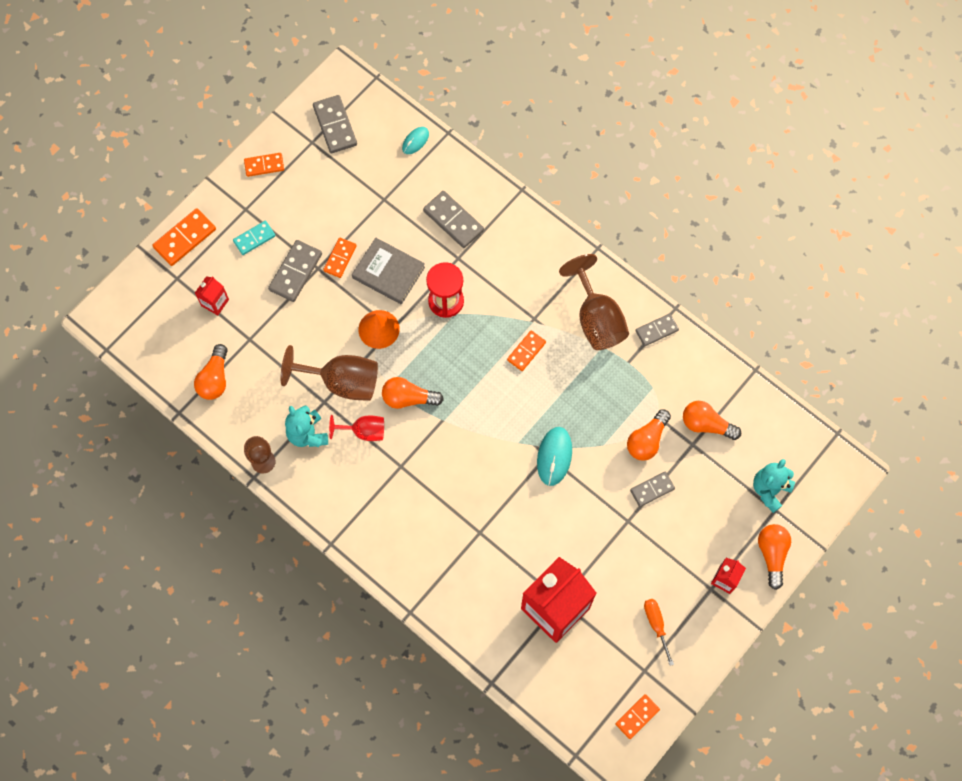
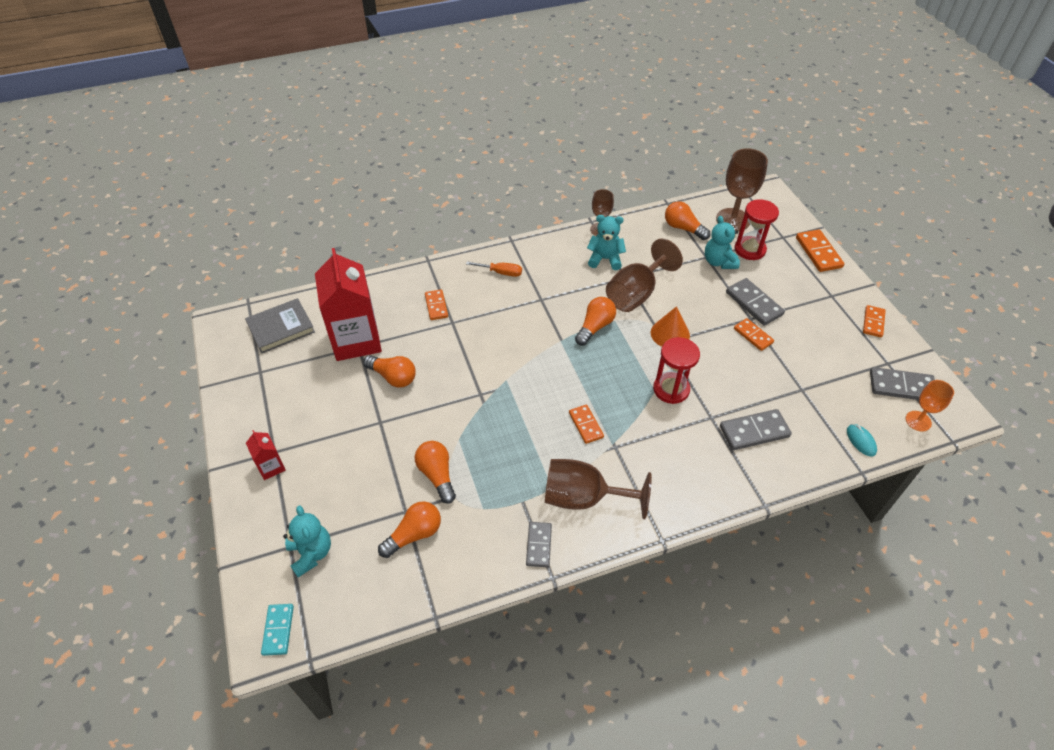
camera: 120 degrees right, 20 degrees down
(173, 335) = (733, 220): none -> brown goblet
(215, 302) = (750, 249): red carton -> red hourglass
(251, 324) = (719, 262): none -> turquoise teddy bear
(254, 239) = (799, 291): turquoise domino -> turquoise domino (278, 630)
(364, 431) = (585, 290): red goblet -> none
(368, 105) = (918, 421): none -> orange goblet
(388, 272) = (722, 362): grey book -> grey book (281, 328)
(554, 456) = (475, 398): turquoise mouse -> none
(637, 716) = (234, 350): orange domino -> orange domino (436, 306)
(652, 489) = (391, 454): grey domino -> none
(656, 624) = (284, 397): orange screwdriver -> orange screwdriver (501, 273)
(772, 554) = (256, 518): orange light bulb -> orange light bulb (393, 377)

